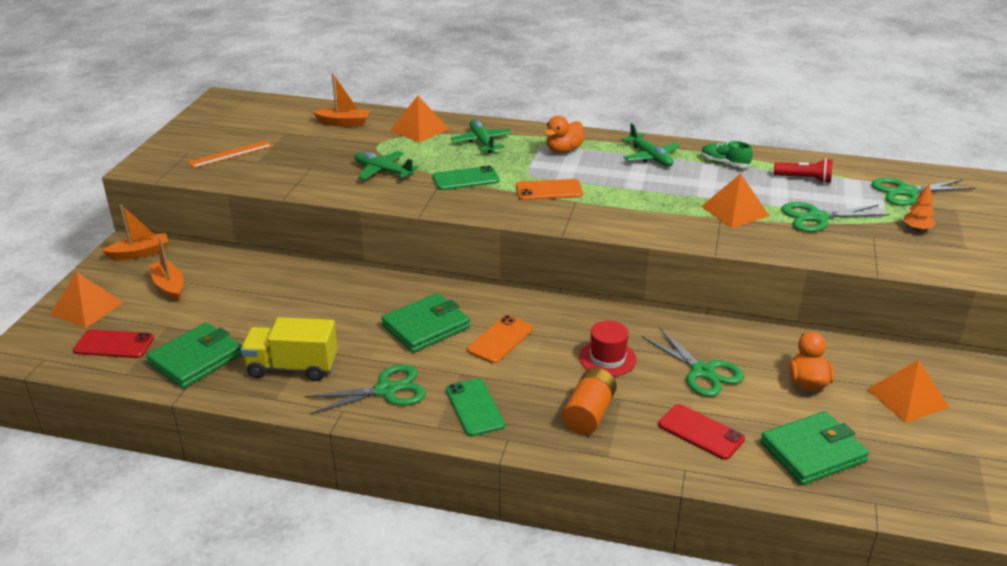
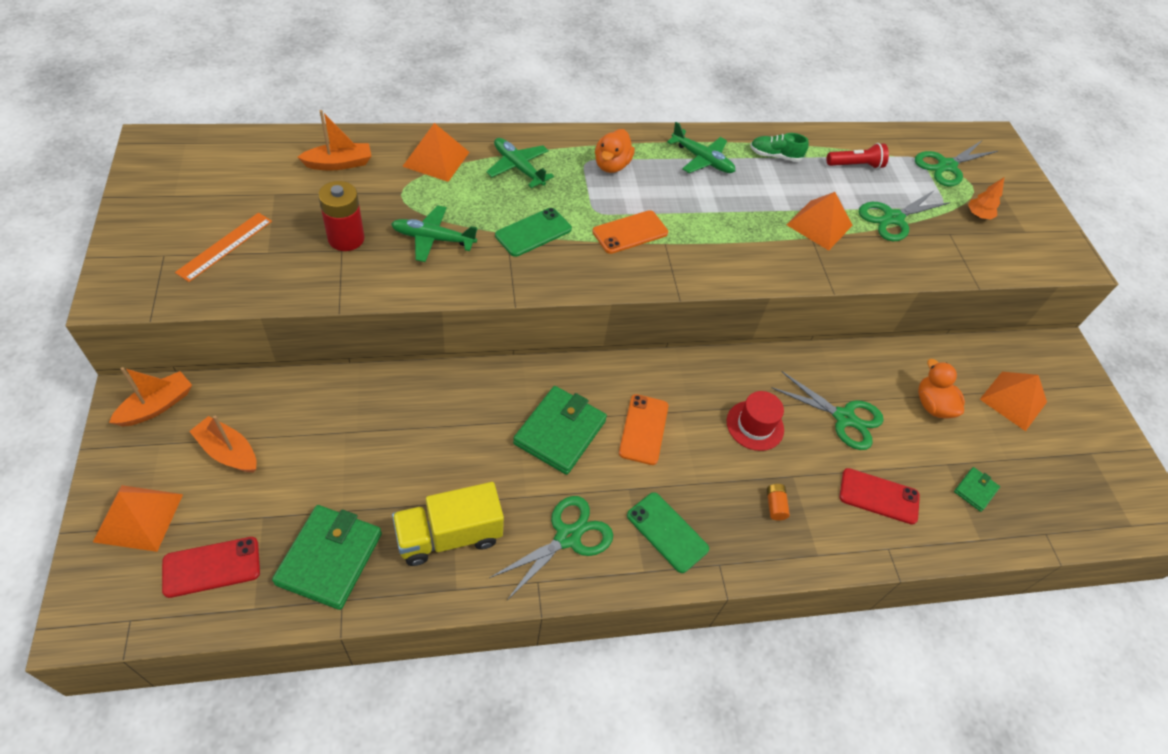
camera: 30 degrees left, 20 degrees up
(318, 162) = (346, 238): none -> red battery
(589, 414) = (775, 505): orange battery -> orange battery, size x0.50
(812, 452) = (975, 490): green wallet -> green wallet, size x0.49

